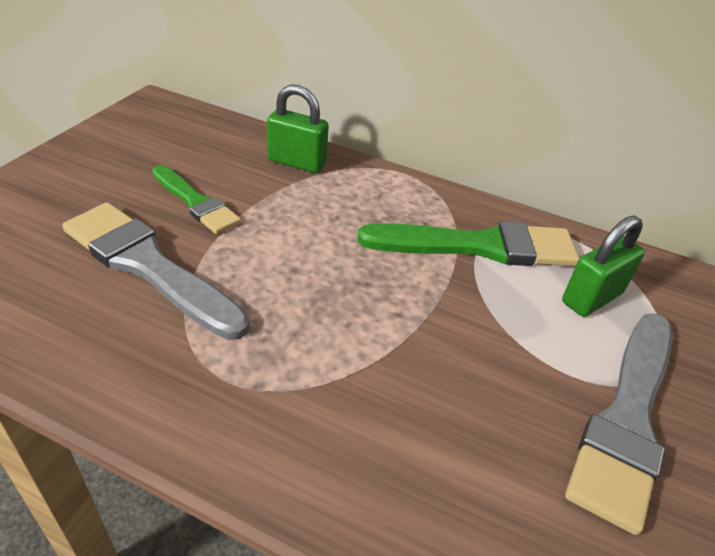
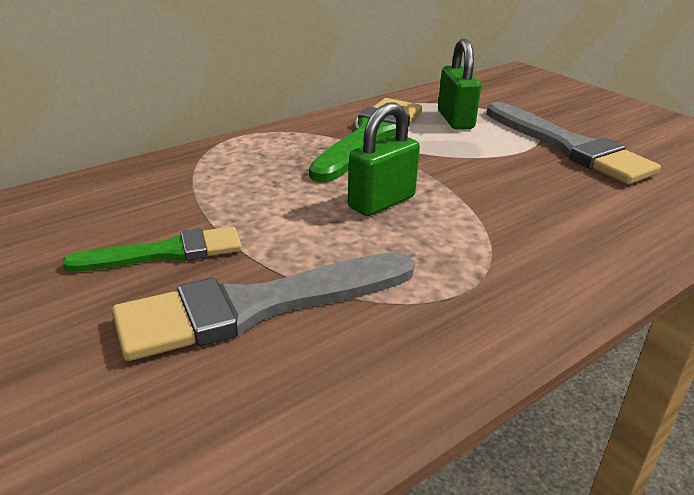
camera: 60 degrees left, 10 degrees down
(297, 162) = (159, 178): green padlock -> green padlock (381, 202)

